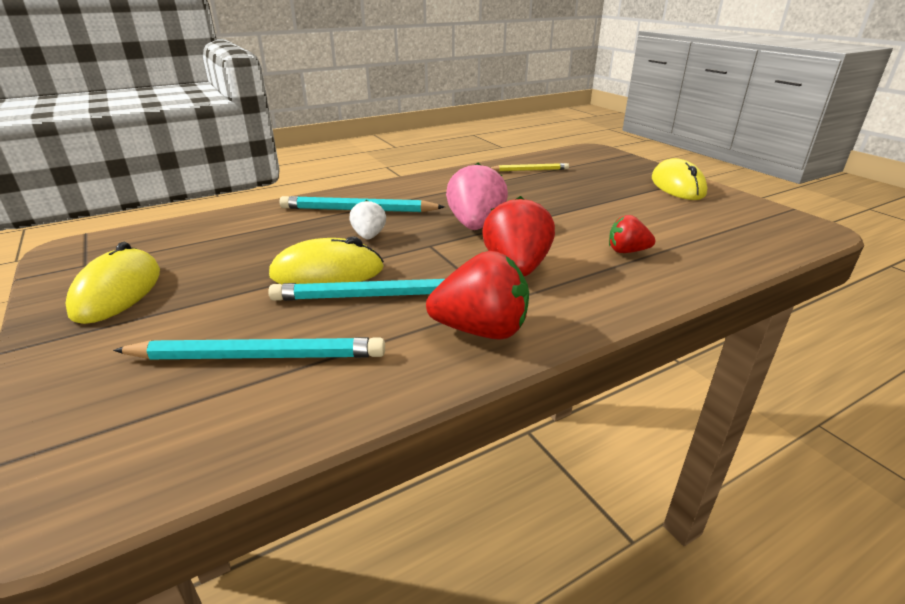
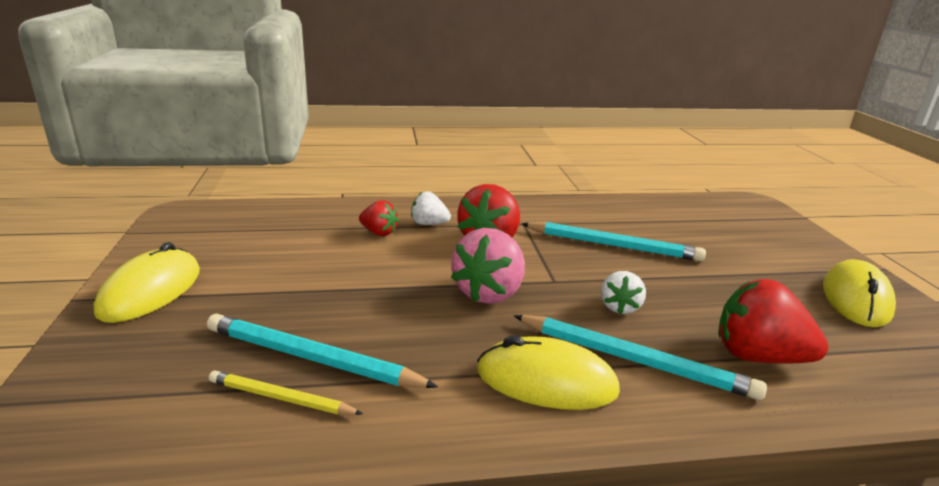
camera: 160 degrees left, 5 degrees down
(258, 356) = (693, 229): turquoise pencil -> turquoise pencil (312, 358)
(327, 272) = (660, 274): yellow mouse -> yellow mouse (546, 381)
(481, 330) = (548, 213): red strawberry -> red strawberry (758, 356)
(598, 273) = (429, 224): none -> white strawberry

